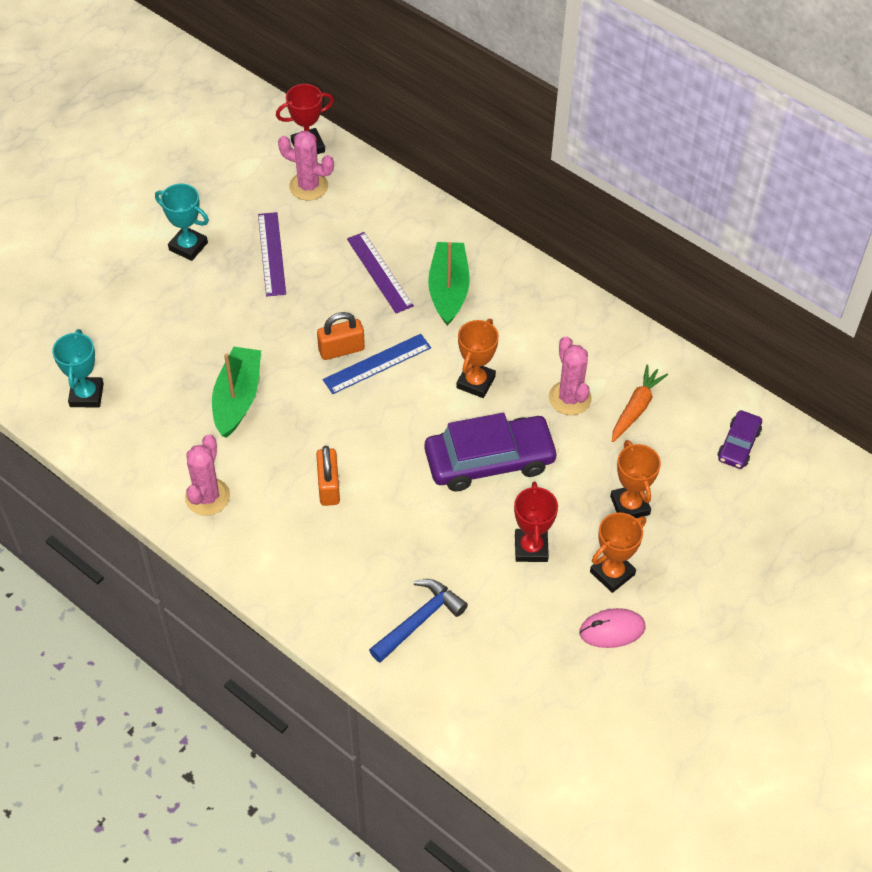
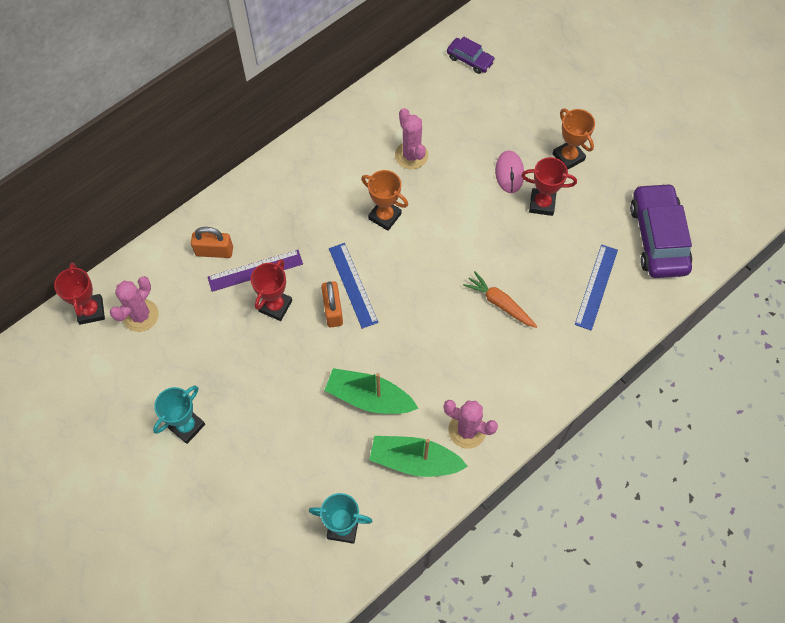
camera: 80 degrees left, 10 degrees up
(272, 254) = (213, 354): purple ruler -> none
(328, 486) = (469, 336): orange padlock -> orange padlock (214, 251)
(338, 297) = (275, 306): none -> red trophy
(419, 620) = (596, 287): blue hammer -> blue ruler
(448, 289) = (286, 221): green boat -> green boat (414, 461)
(489, 460) = (461, 218): purple car -> purple car (658, 237)
(569, 398) = (411, 155): pink cactus -> pink cactus turned 75 degrees clockwise
(612, 630) = (614, 166): pink mouse -> pink mouse (509, 173)
(630, 505) = (513, 135): orange trophy -> none
(636, 408) = (428, 115): orange carrot -> orange carrot (500, 303)

